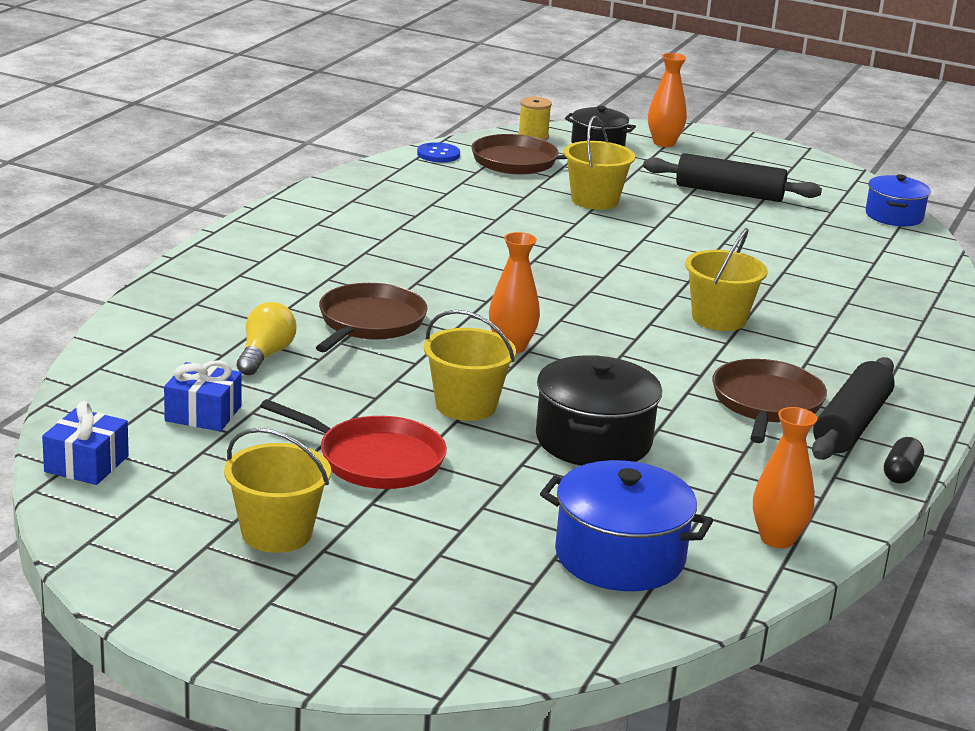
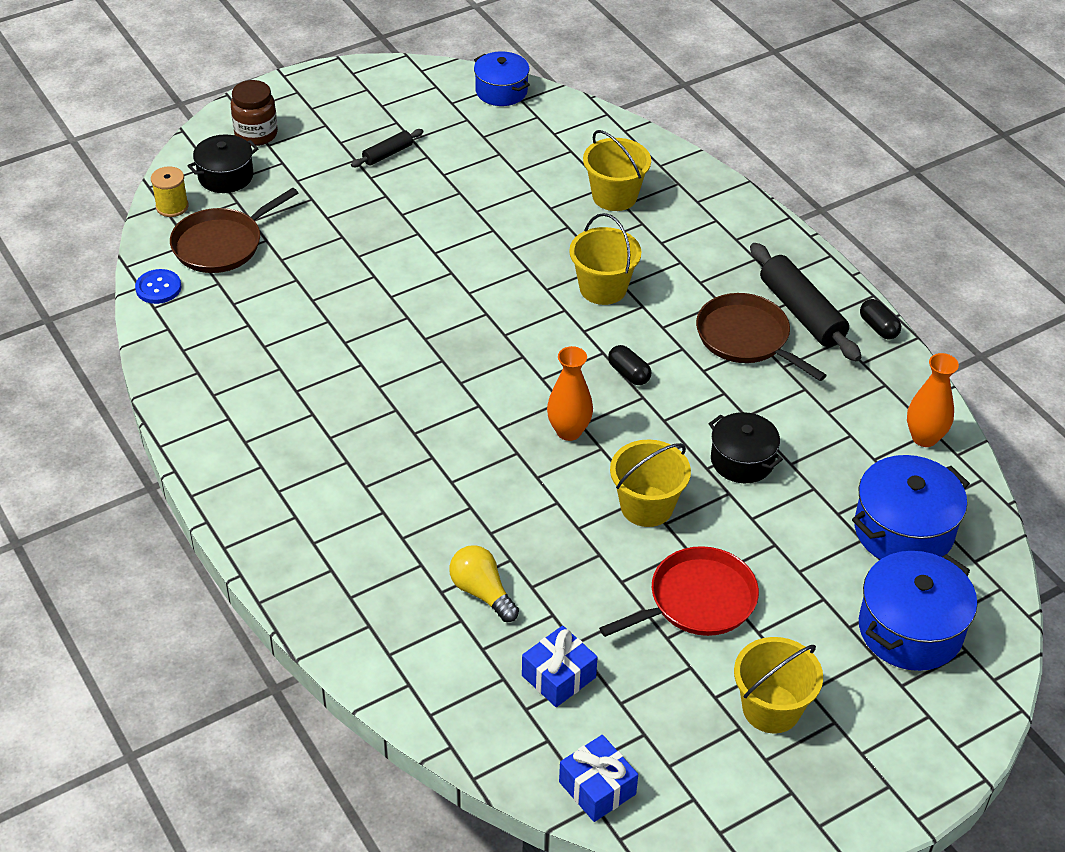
camera: 55 degrees left, 20 degrees up
(369, 323) = (468, 498): brown pan -> none
(479, 593) = (910, 629): none -> blue pot
(593, 440) = (742, 460): black pot -> black pot, size x0.66
(594, 200) = (339, 240): yellow bucket -> yellow bucket (614, 196)
(626, 357) = (629, 373): none -> black capsule
(664, 143) = (256, 134): orange vase -> brown jar
(729, 192) = (387, 154): black rolling pin -> black rolling pin, size x0.52

